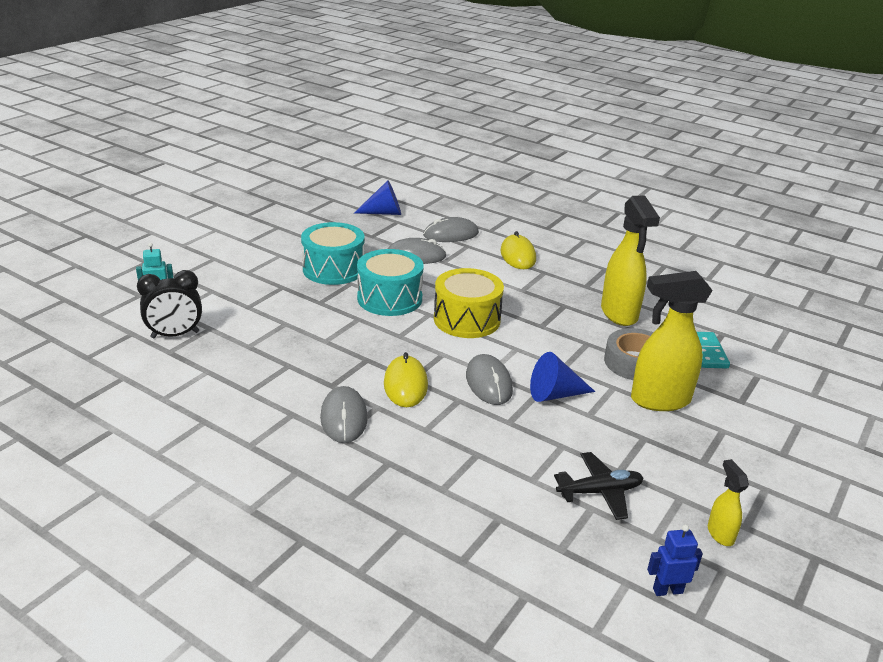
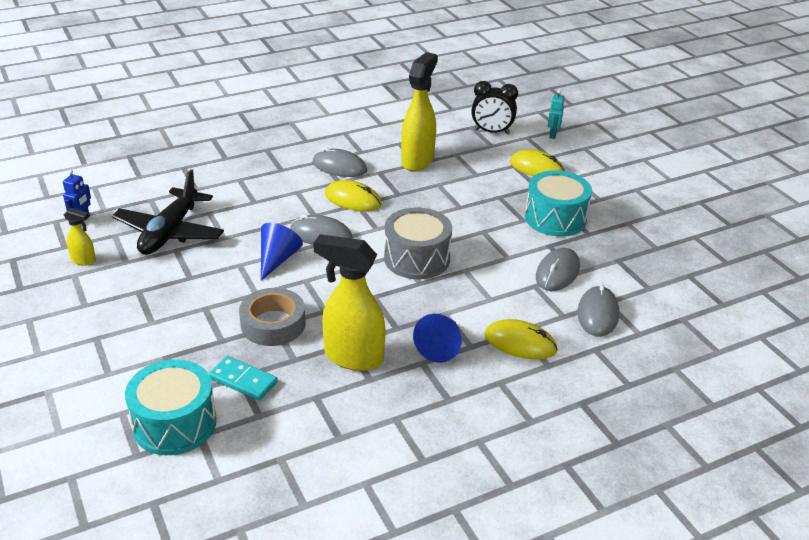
camera: 120 degrees right, 5 degrees up
(175, 335) = (492, 132): black clock -> black clock turned 90 degrees counterclockwise
(244, 293) = (537, 168): none -> yellow mouse
(384, 213) = (676, 286): blue cone -> blue cone (440, 346)
(389, 298) = (482, 231): turquoise drum -> turquoise drum (175, 423)
(467, 319) = (417, 258): yellow drum -> grey drum
(599, 492) = (170, 232): black plane -> black plane, size x1.65
(659, 400) = (216, 308): yellow spray bottle -> yellow spray bottle (418, 160)

